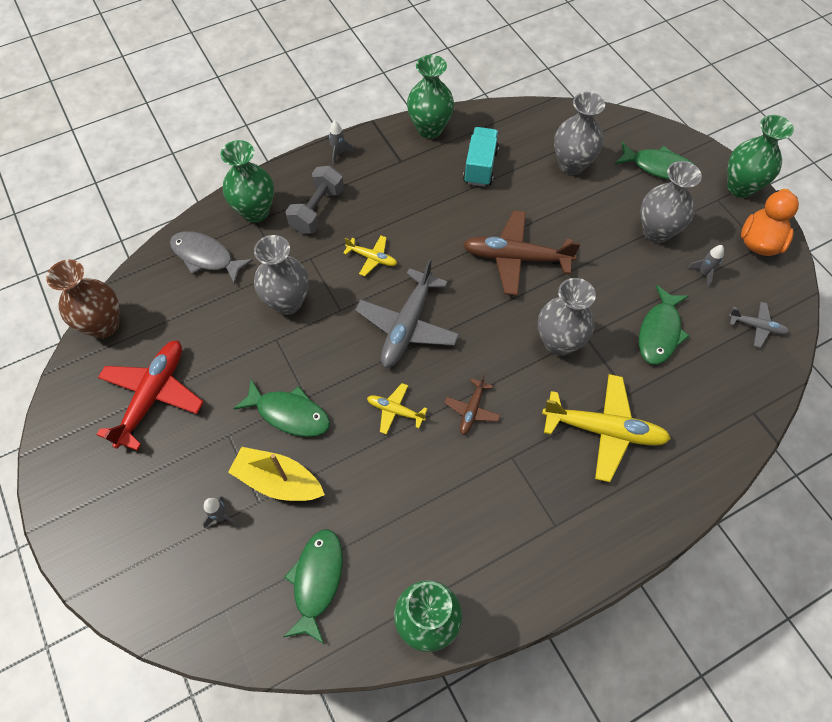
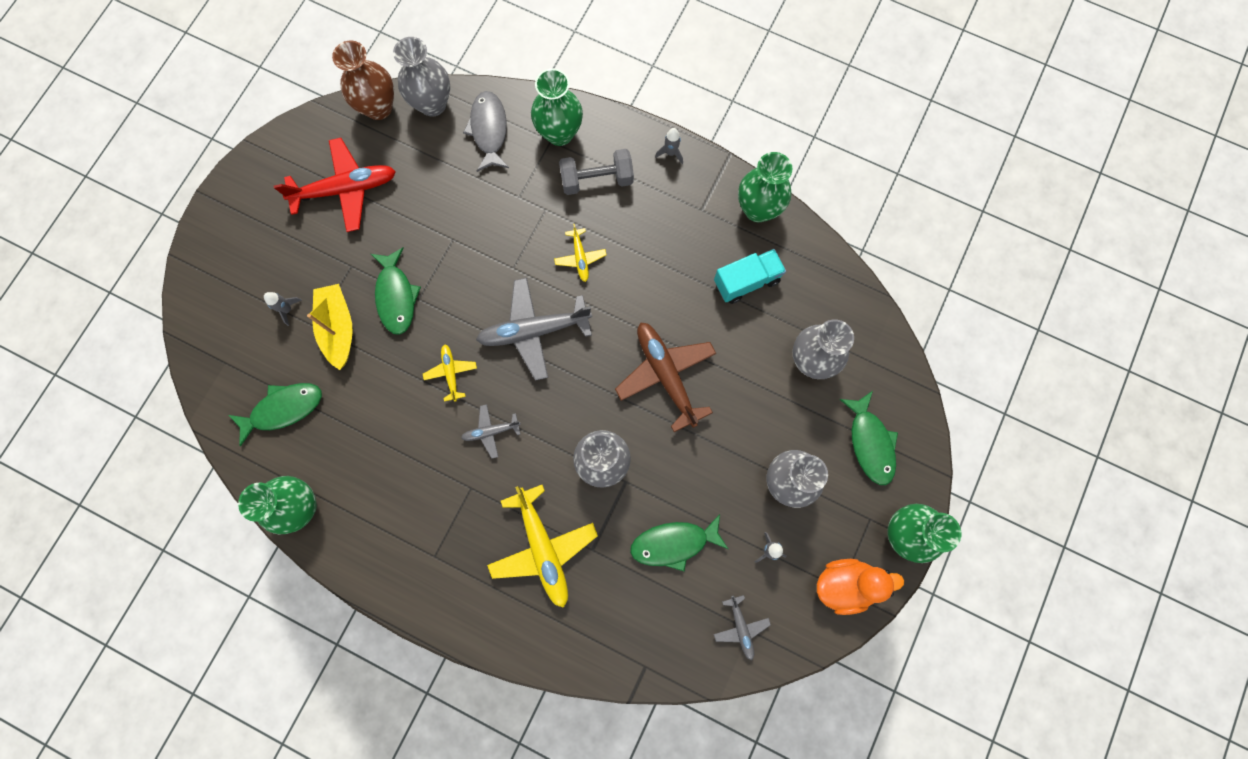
camera: 55 degrees right, 15 degrees up
(287, 302) = (491, 223): grey vase -> grey vase (432, 104)
(472, 410) = (491, 431): brown plane -> grey plane

